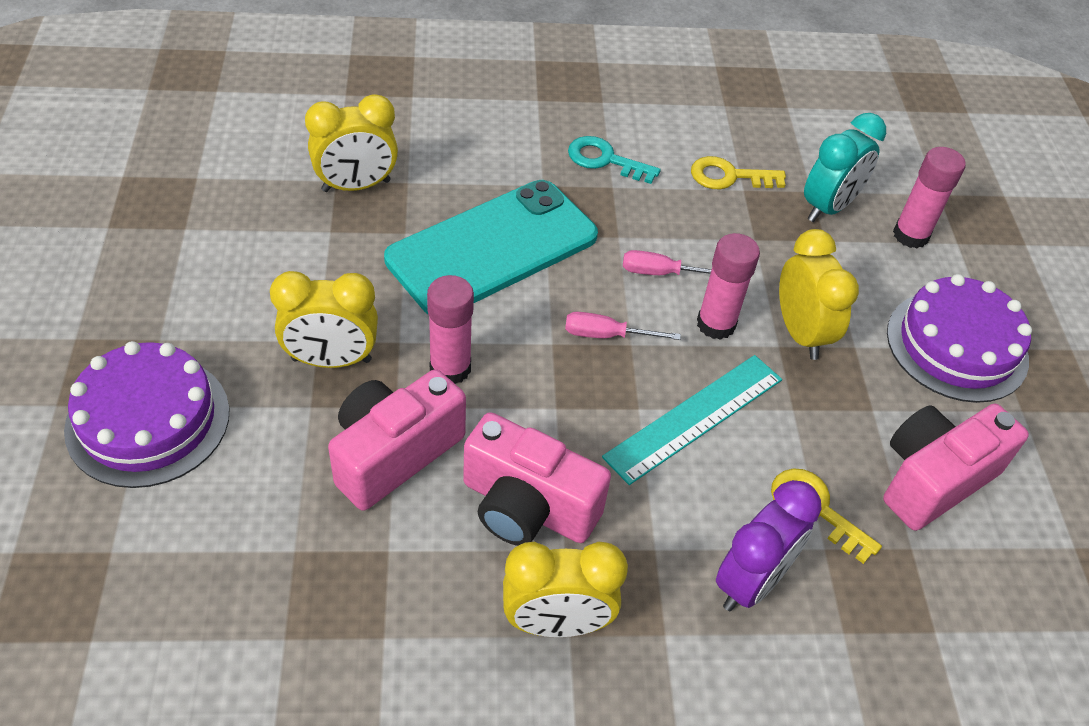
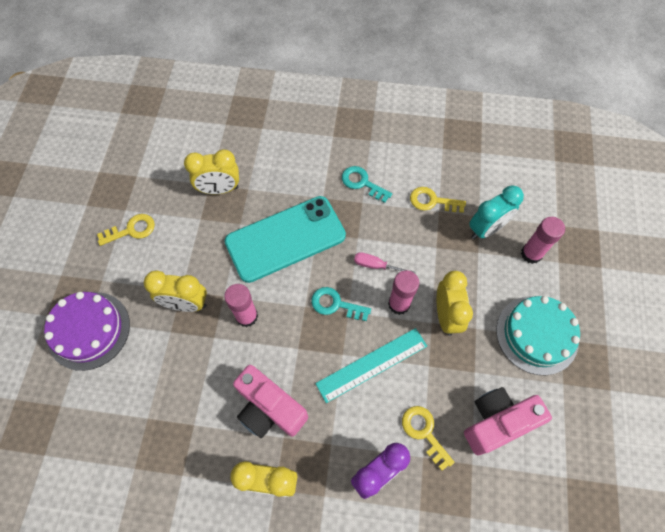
camera: 15 degrees right, 15 degrees up
(203, 257) = (131, 230): none -> yellow key
(394, 454) = (207, 367): pink camera -> none
(606, 335) = (335, 304): pink screwdriver -> turquoise key
(957, 345) = (537, 334): purple cake -> turquoise cake

